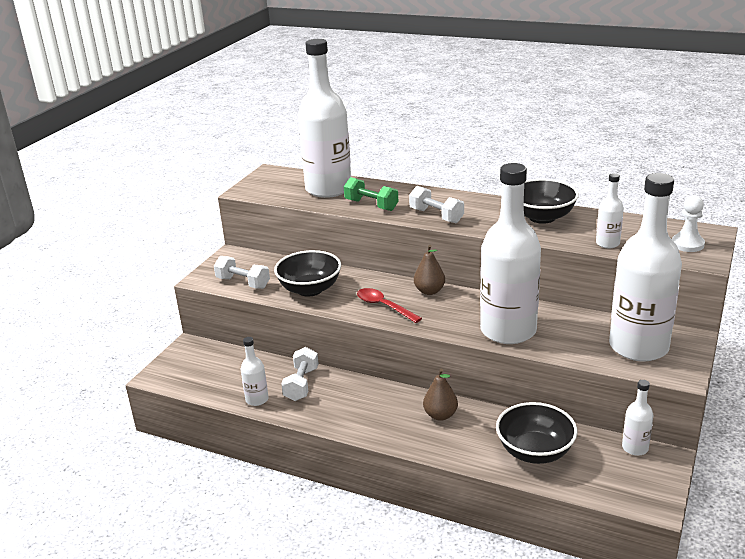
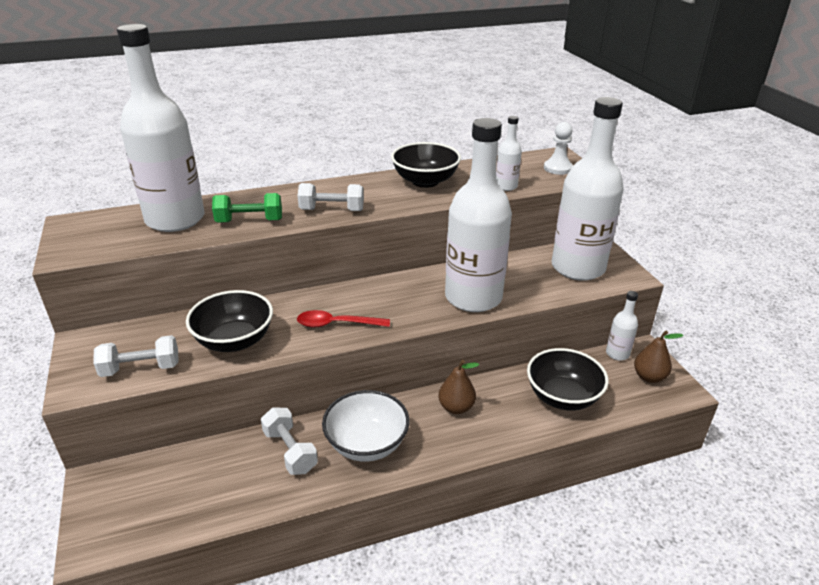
camera: 45 degrees left, 5 degrees up
(257, 399) = (260, 497): white bottle -> none
(351, 405) = (367, 444): none -> white bowl
(429, 291) = (360, 291): brown pear -> brown pear (649, 377)

